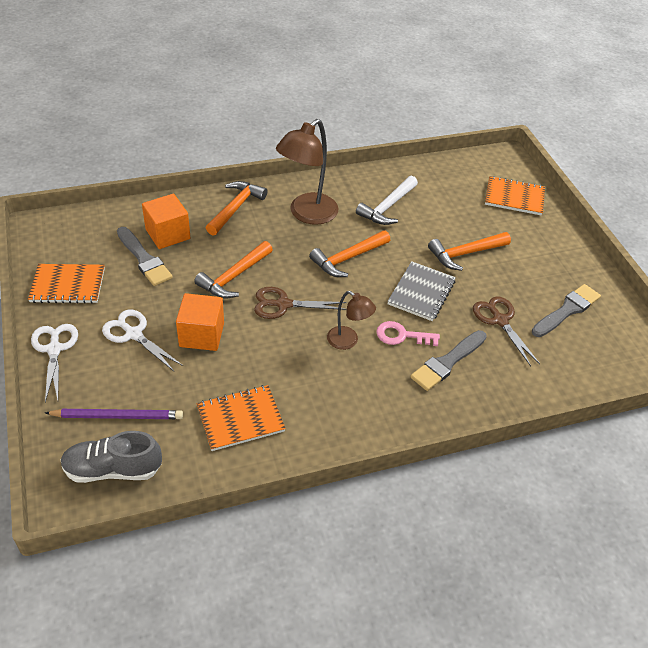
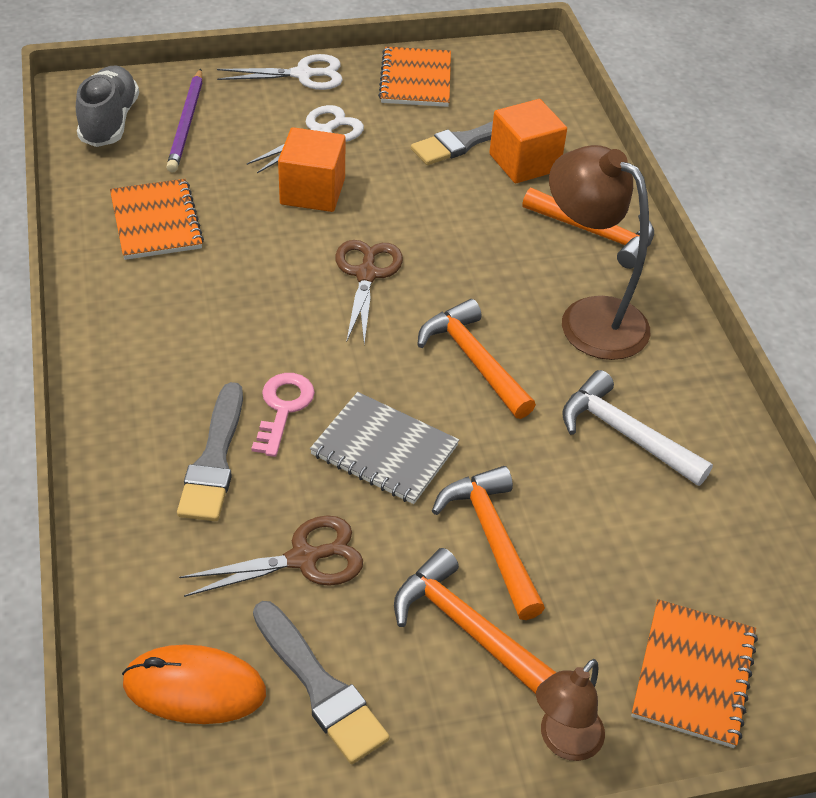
camera: 95 degrees right, 0 degrees up
(234, 276) = (430, 226): orange hammer -> orange hammer (465, 626)
(348, 341) = (279, 340): brown lamp -> brown lamp (563, 742)
(447, 362) = (214, 460): grey brush -> grey brush turned 135 degrees counterclockwise
(586, 355) = (194, 688): none -> orange mouse

